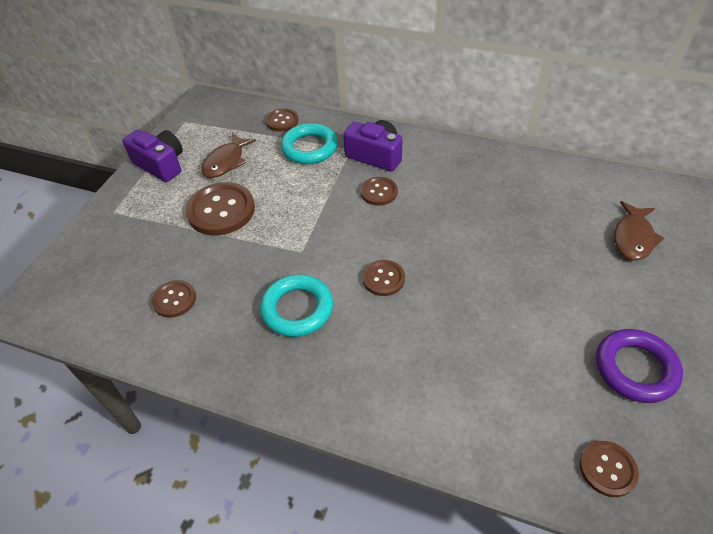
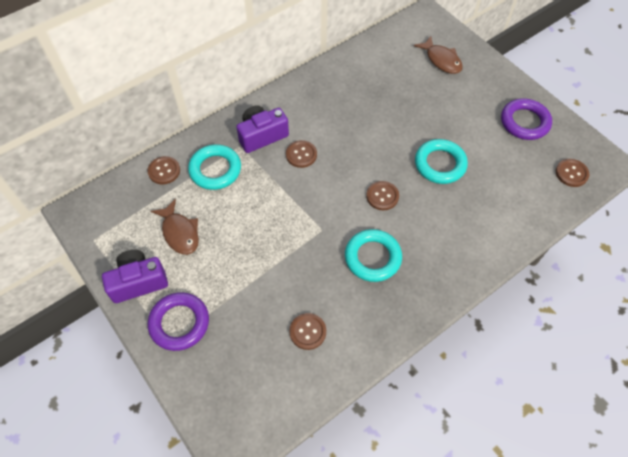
camera: 60 degrees left, 10 degrees up
(135, 208) = (179, 323): none -> purple ring
(221, 210) = (236, 261): brown button -> none
(476, 309) = (440, 164): none -> turquoise ring

